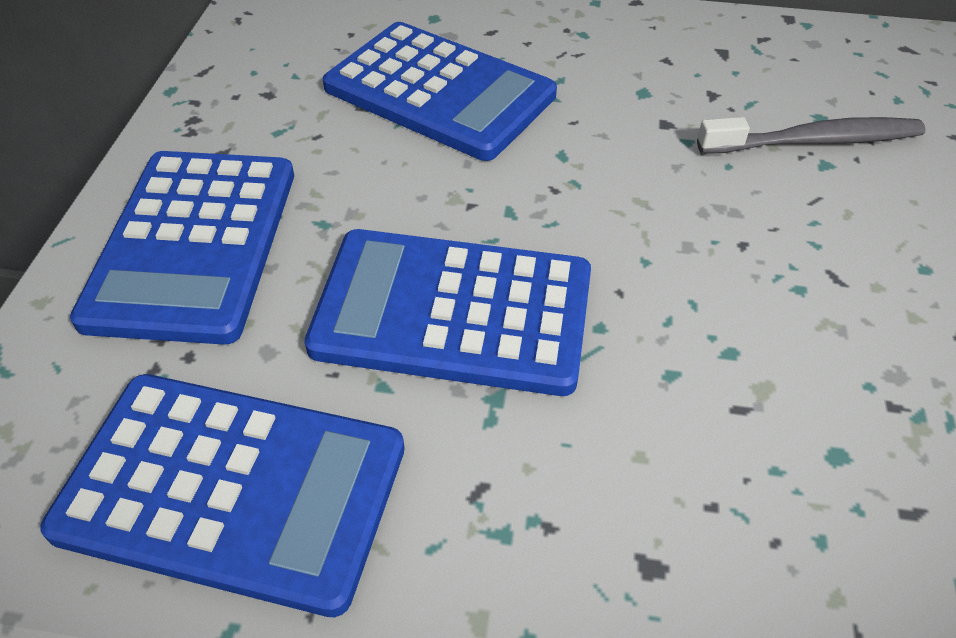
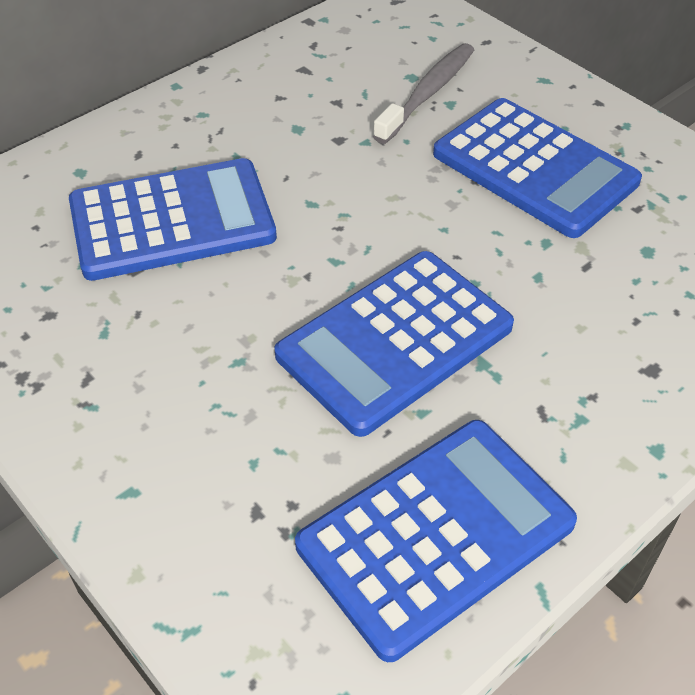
camera: 50 degrees left, 0 degrees up
(194, 244) = (178, 446): blue calculator -> blue calculator (534, 168)

